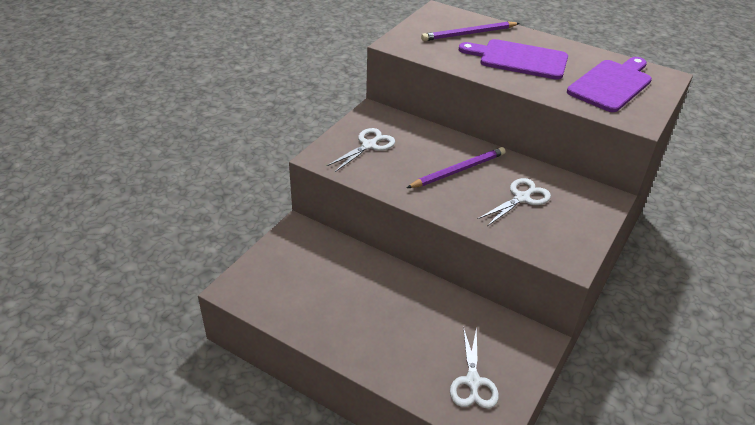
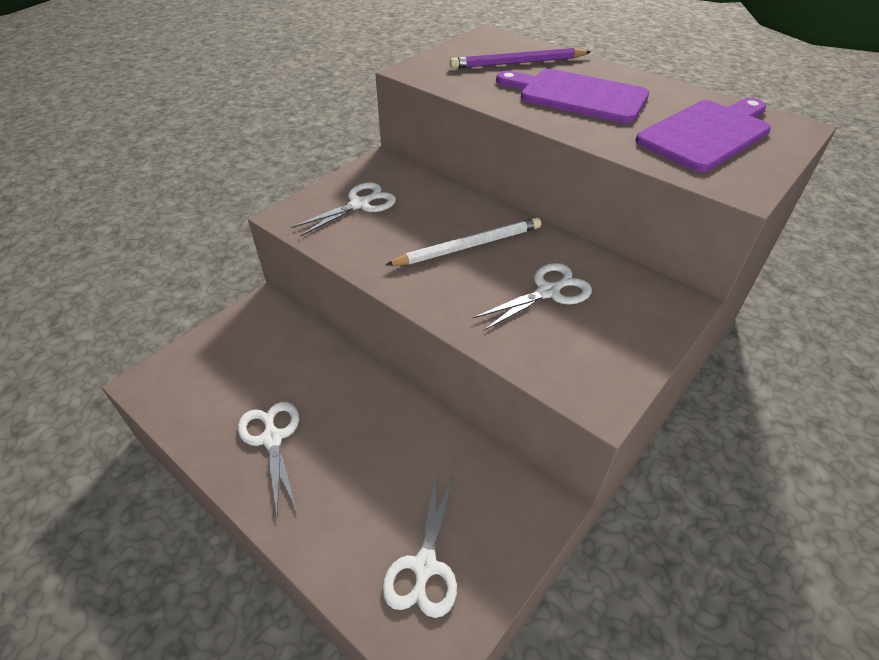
camera: 10 degrees right, 5 degrees up
(342, 317) = (272, 438): none -> white scissors
(458, 170) = (469, 246): purple pencil -> white pencil

